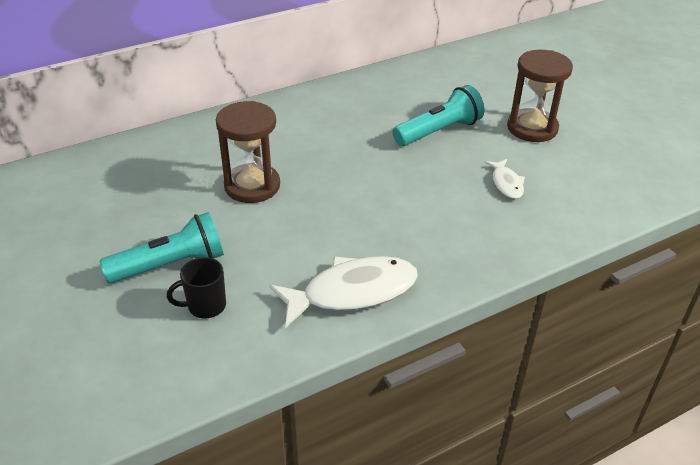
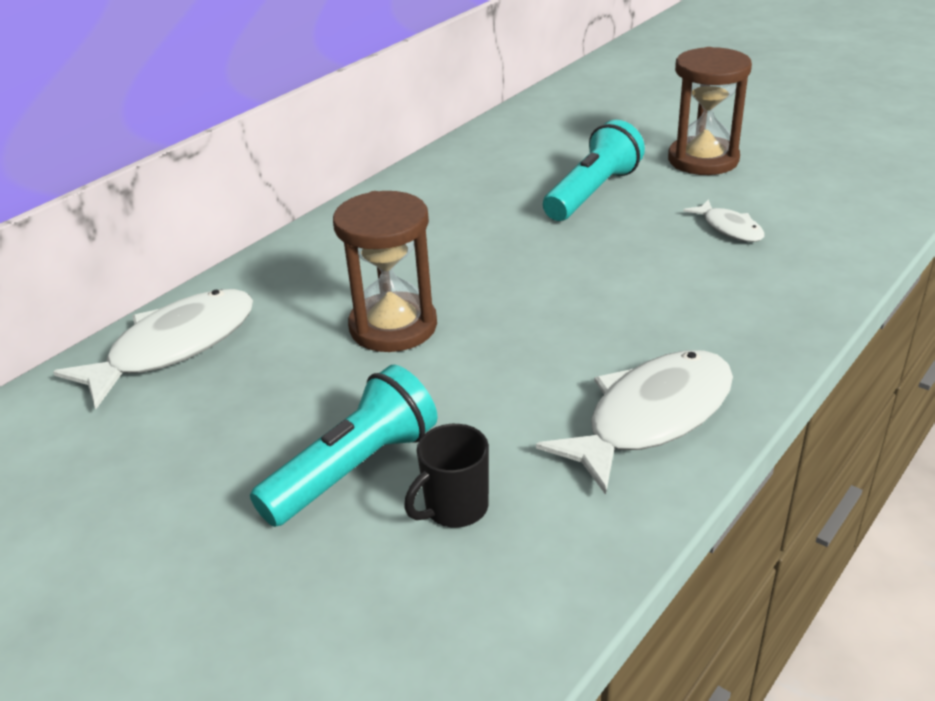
camera: 20 degrees left, 5 degrees down
(129, 160) = (174, 347): none -> white fish

